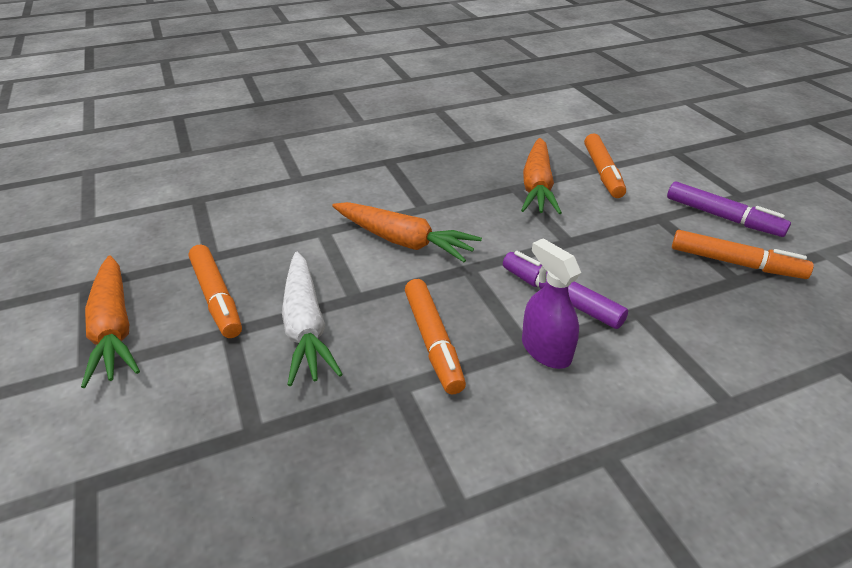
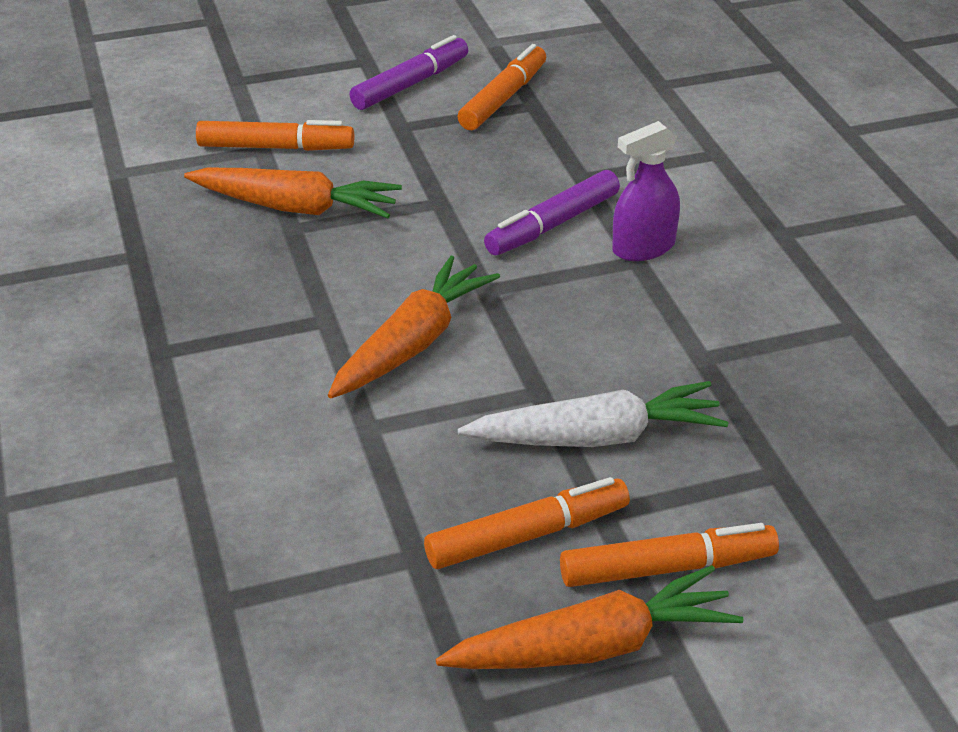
camera: 85 degrees left, 0 degrees up
(433, 341) = (627, 328): orange marker -> orange marker (666, 568)

